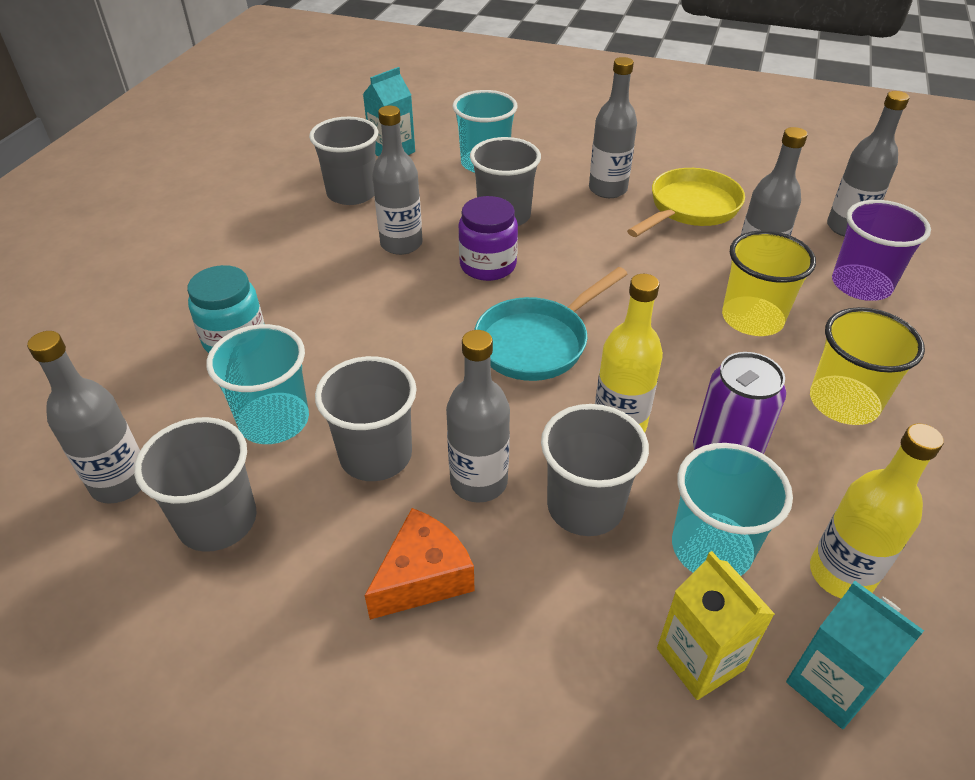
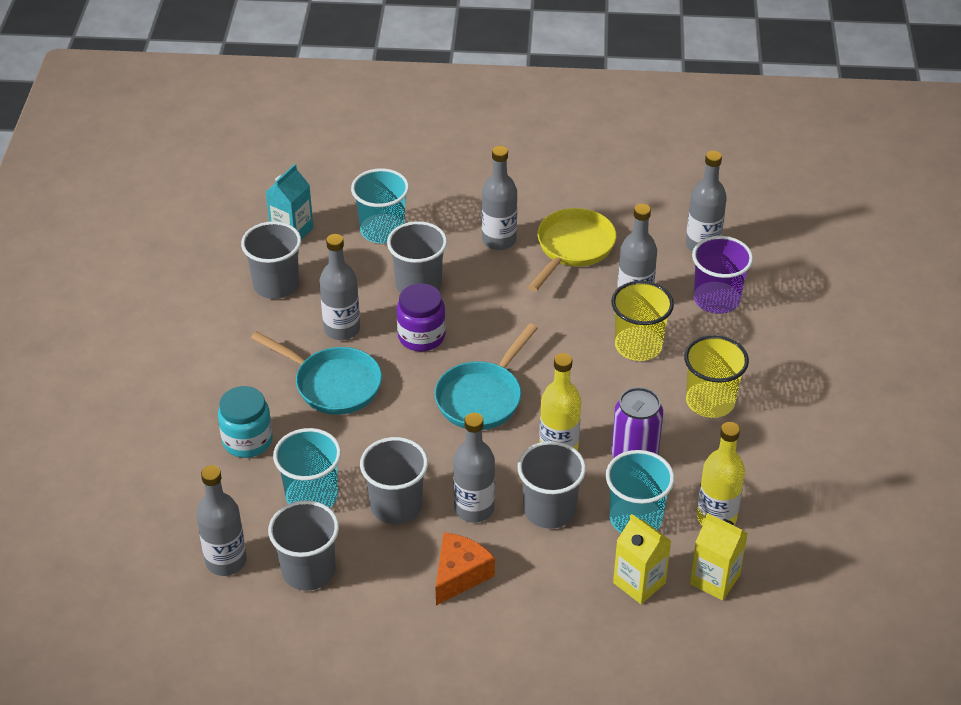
camera: 15 degrees left, 0 degrees up
(364, 297) = (332, 384): none -> turquoise pan
(830, 684) = (714, 580): turquoise carton -> yellow carton

